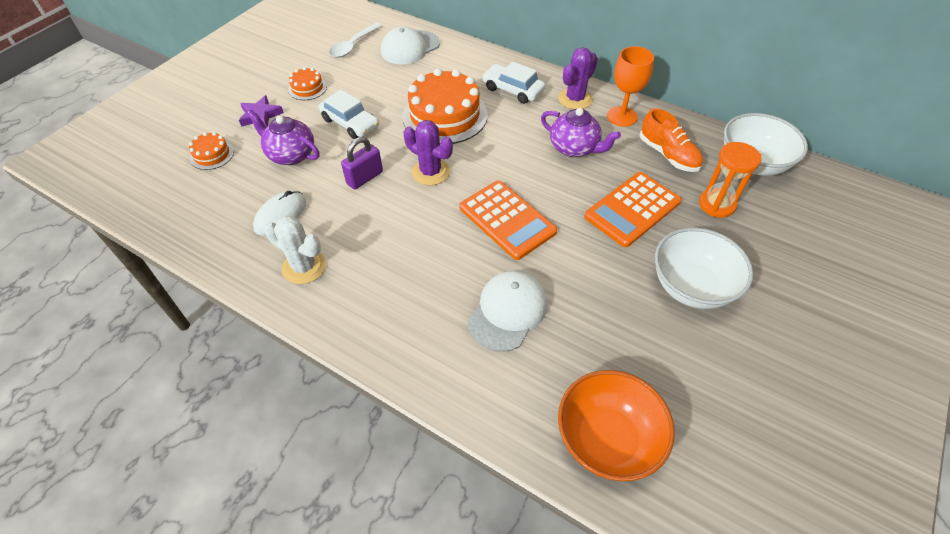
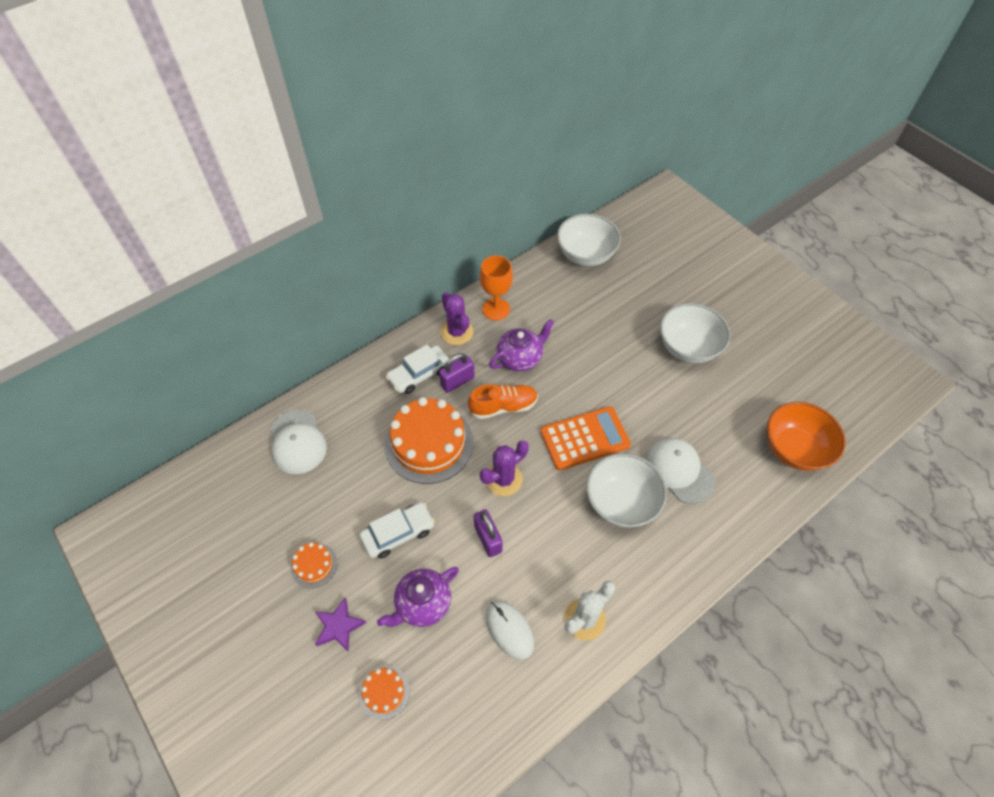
camera: 70 degrees left, 5 degrees up
(353, 45) = (258, 498): white spoon -> none
(444, 267) = (621, 502): none -> white bowl
(520, 114) = (457, 381): none -> purple padlock
(632, 209) = (604, 349): orange calculator -> none
(668, 155) = (555, 300): orange shoe -> orange shoe (503, 407)
(716, 204) = (618, 296): orange hourglass -> none

